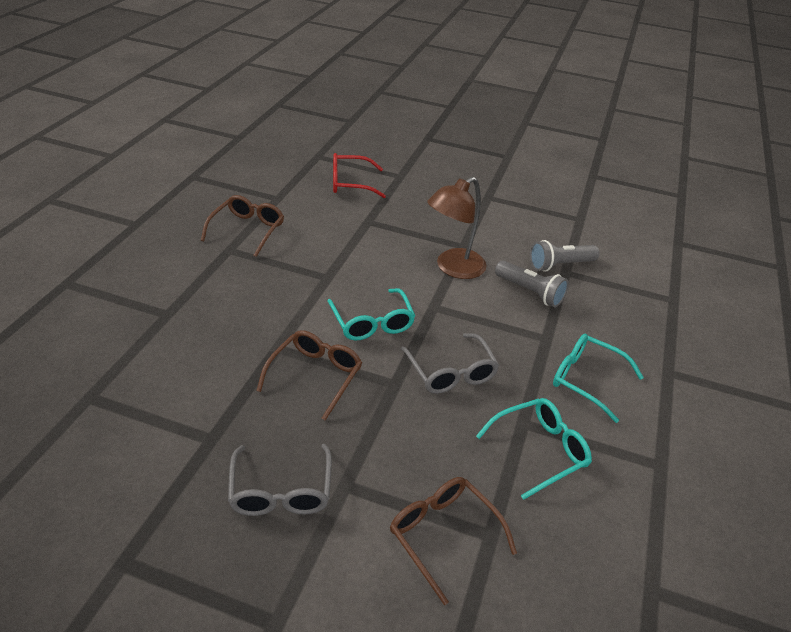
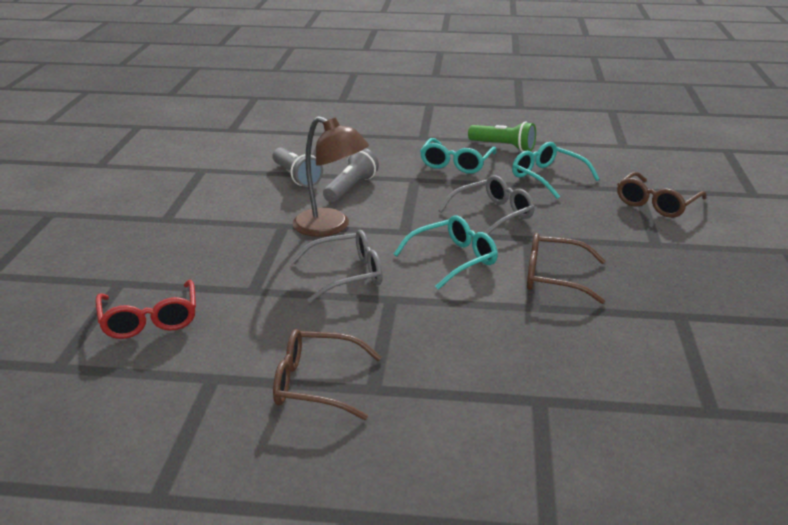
camera: 100 degrees left, 10 degrees down
(281, 491) = (692, 269): grey glasses -> grey glasses (347, 275)
(641, 439) = (503, 147): none -> green flashlight

